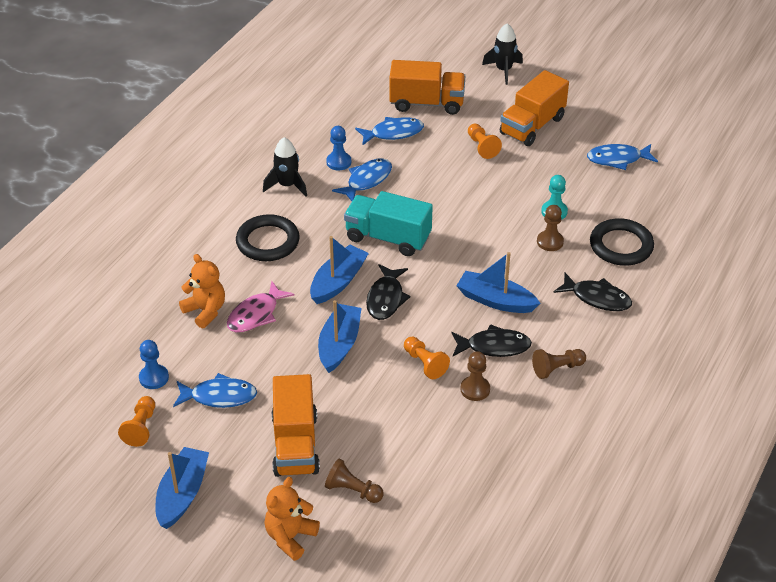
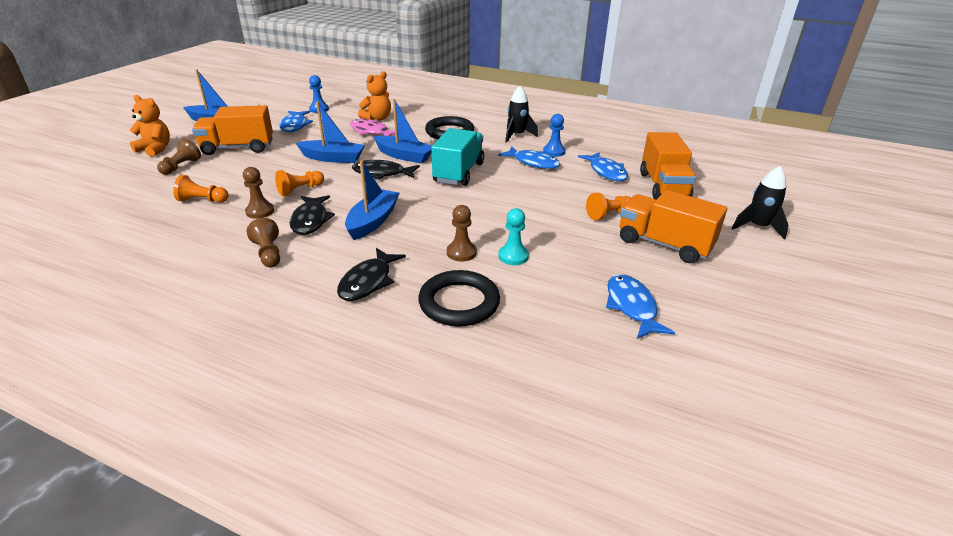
camera: 85 degrees right, 10 degrees down
(141, 428) = (277, 109): orange pawn -> orange pawn (202, 200)

